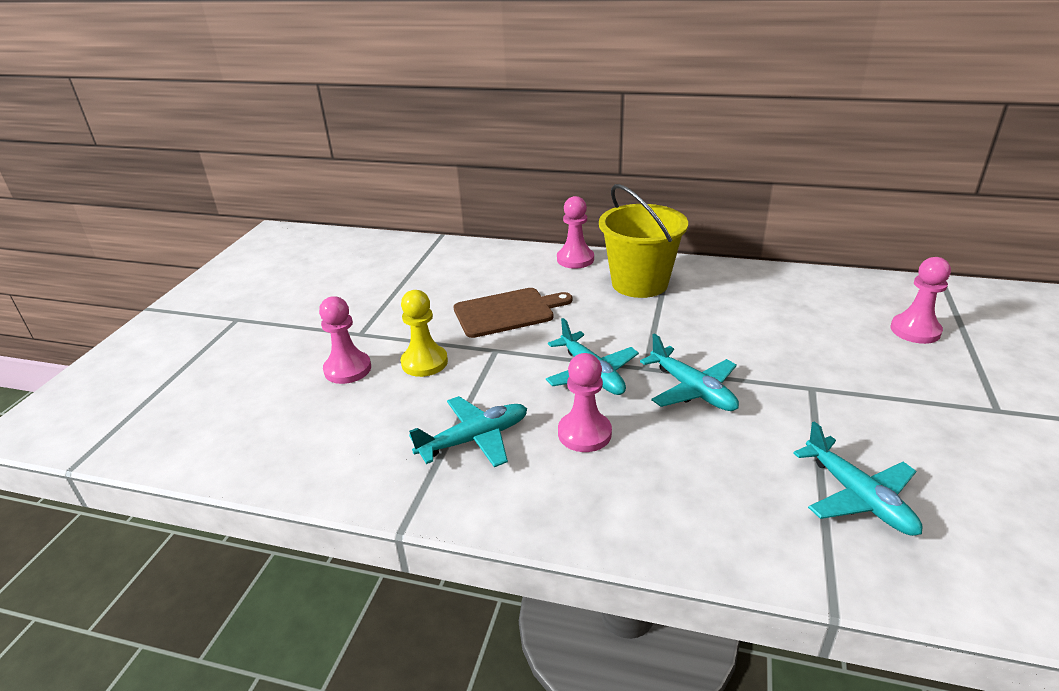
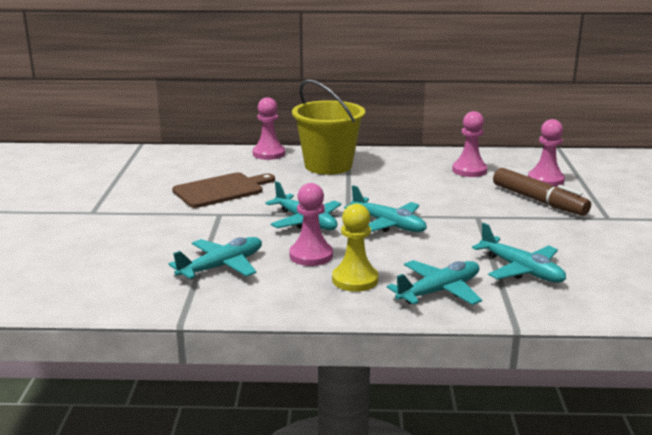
camera: 15 degrees left, 10 degrees down
(347, 369) = (91, 235): pink pawn -> pink pawn (469, 170)
(424, 362) = (160, 225): yellow pawn -> yellow pawn (355, 280)
(736, 523) = (439, 291): none -> turquoise plane
(900, 367) = (538, 201): none -> brown marker

